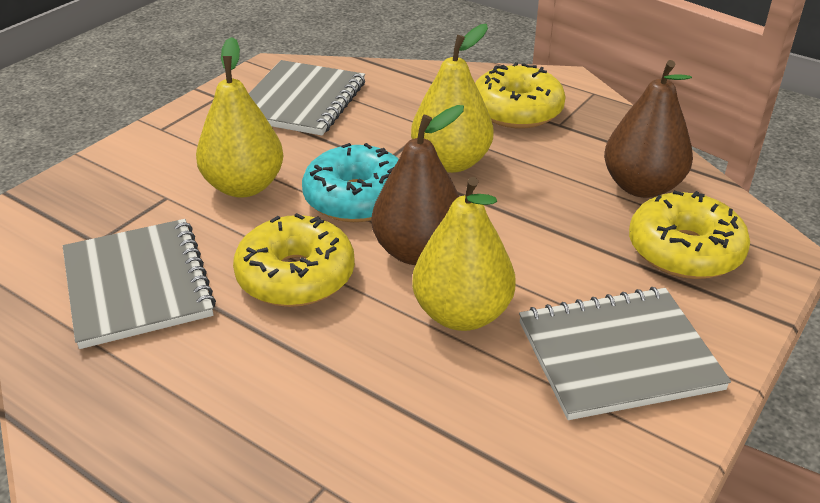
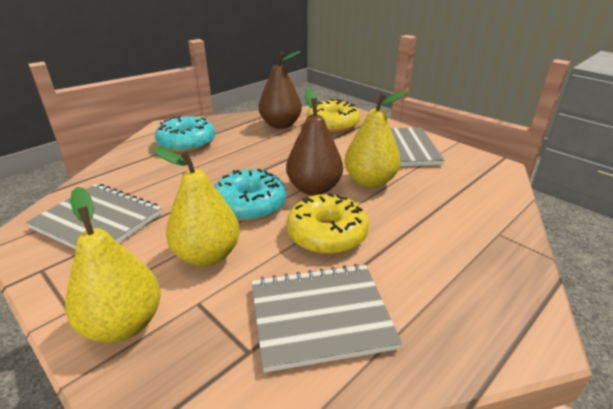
camera: 80 degrees left, 5 degrees down
(451, 162) = (228, 169): yellow pear -> yellow pear (124, 324)
(516, 111) = (187, 143): yellow donut -> turquoise donut

